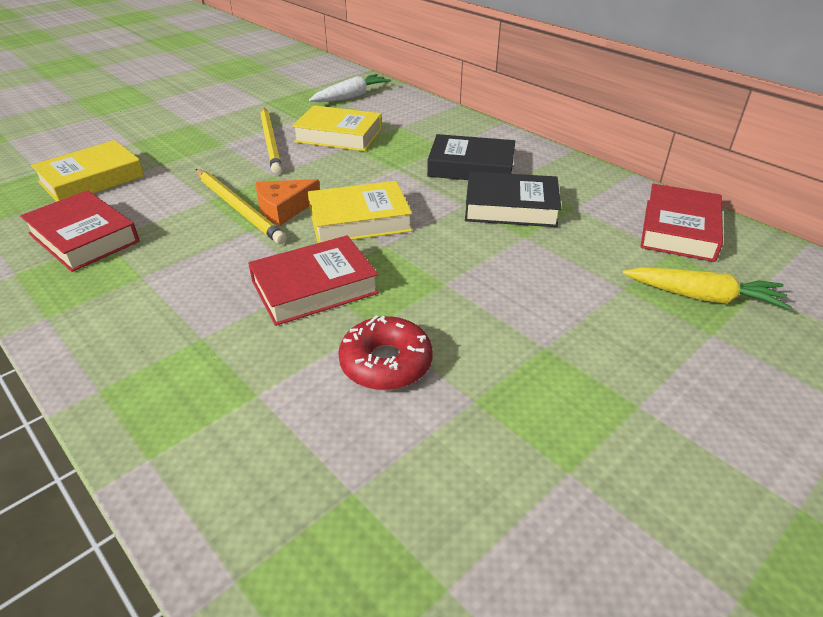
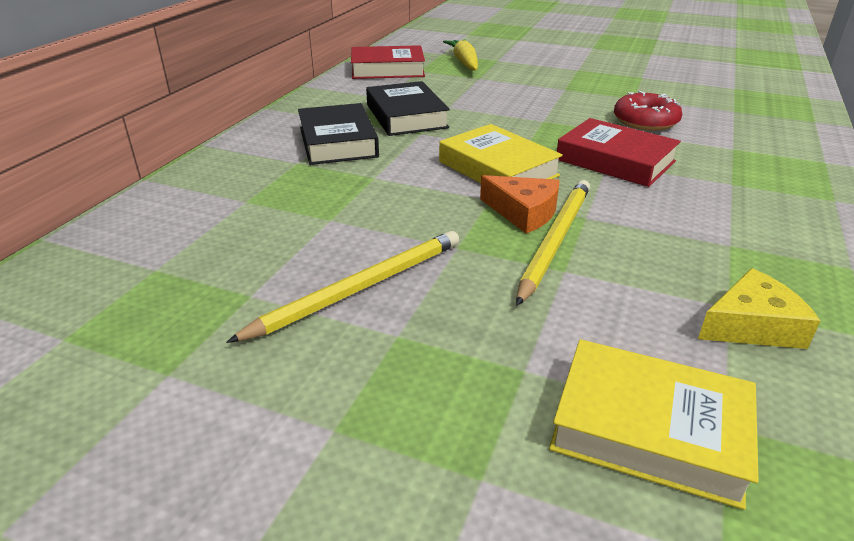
camera: 115 degrees left, 5 degrees down
(84, 238) = (752, 325): red book -> yellow cheese
(338, 135) = (299, 237): yellow book -> none
(351, 96) = (121, 273): white carrot -> none

